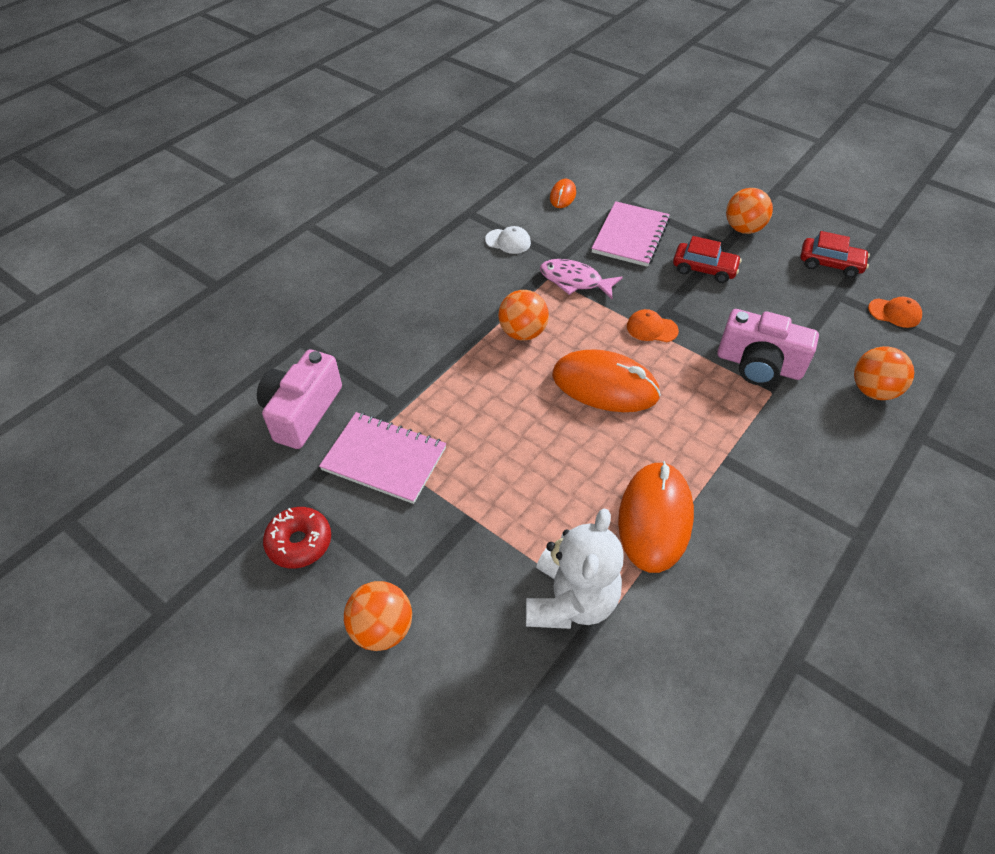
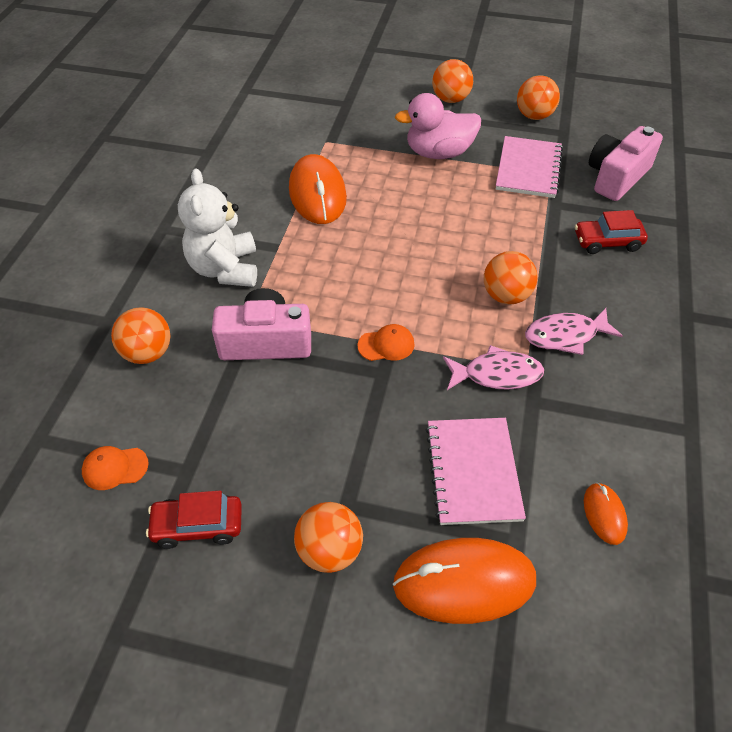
camera: 155 degrees right, 0 degrees up
(299, 542) = (534, 116): red donut -> orange ball
(302, 411) = (617, 177): pink camera -> pink camera turned 135 degrees counterclockwise
(384, 459) = (528, 169): pink notebook -> pink notebook turned 75 degrees counterclockwise
(470, 526) = (439, 153): none -> pink duck
(499, 288) = (565, 336): none -> pink fish
(508, 241) = (608, 402): white cap -> none
(570, 601) = (352, 139): white teddy bear -> white teddy bear (225, 269)
(605, 385) = (401, 272): orange mouse -> orange mouse (464, 582)
(704, 269) = (359, 450): red car -> red car (607, 242)

